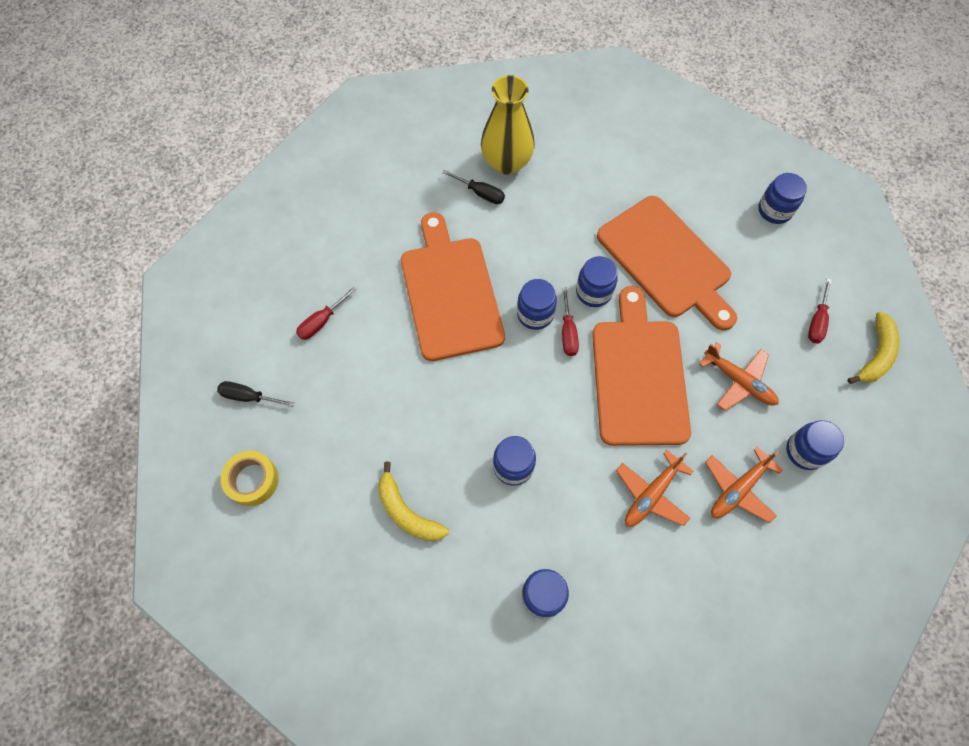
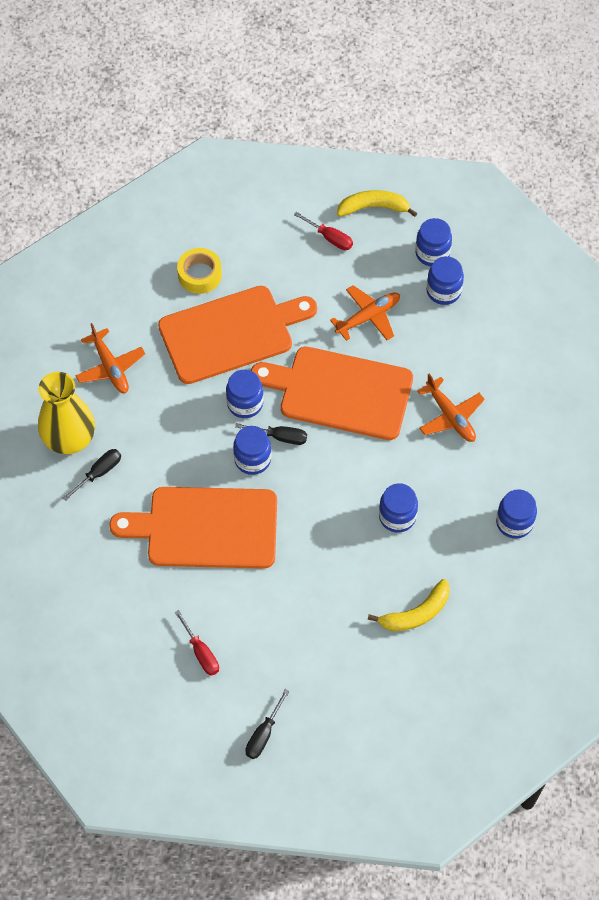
camera: 75 degrees left, 5 degrees down
(252, 480) = (351, 742): yellow tape -> yellow tape (200, 275)
(568, 332) = (280, 437): red screwdriver -> black screwdriver
(738, 489) = (462, 351): orange plane -> orange plane (110, 367)
(774, 210) = (207, 228): blue jar -> blue jar (432, 253)
(876, 355) = (374, 207): yellow banana -> yellow banana turned 45 degrees counterclockwise

